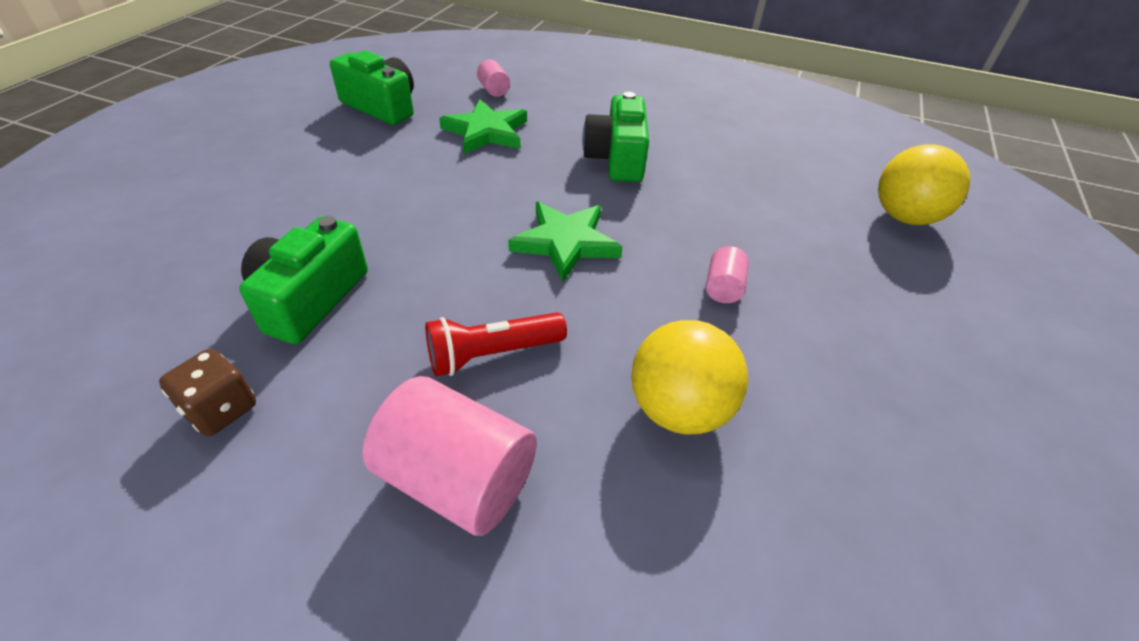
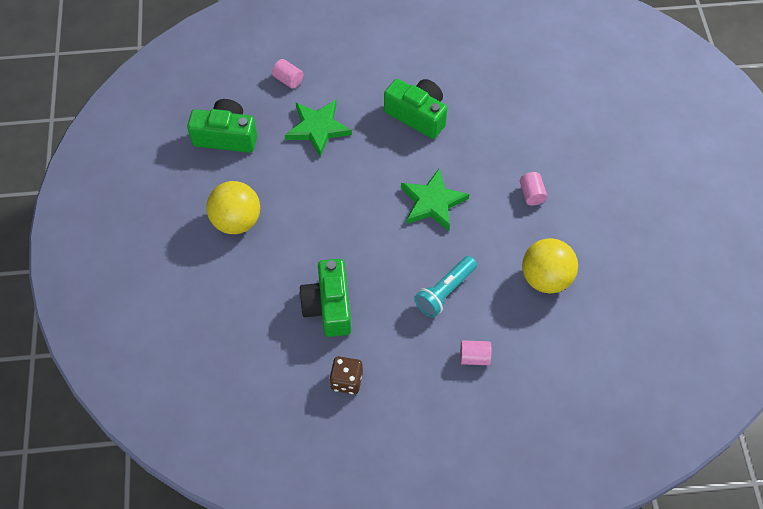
camera: 25 degrees left, 15 degrees up
(457, 479) = (474, 357): pink cylinder -> pink cylinder, size x0.49
(492, 354) = (445, 291): red flashlight -> turquoise flashlight
(616, 158) = (417, 115): green camera -> green camera turned 150 degrees clockwise
(904, 217) = (605, 89): yellow ball -> yellow ball (237, 221)

